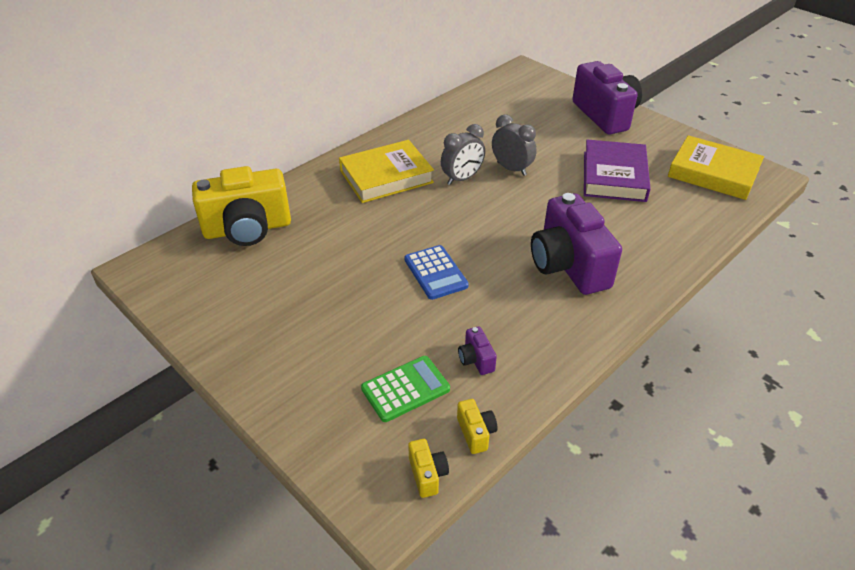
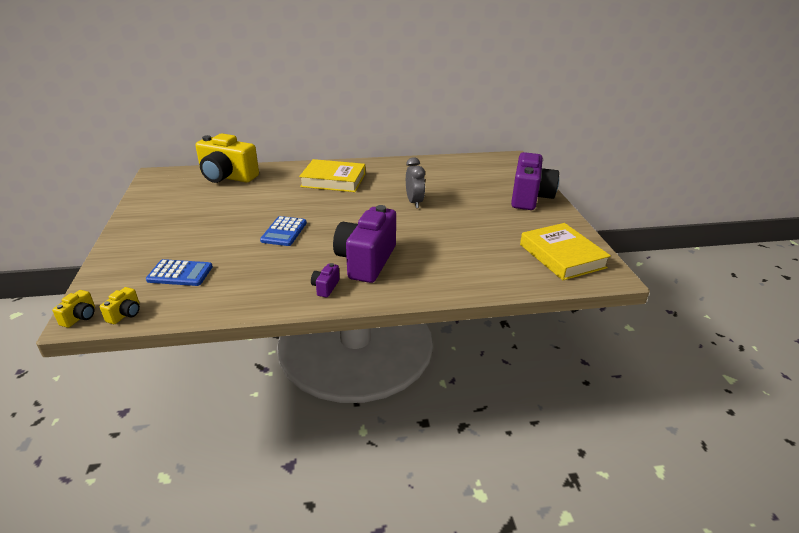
camera: 35 degrees right, 10 degrees down
(405, 389) = (180, 273): green calculator -> blue calculator
(462, 178) = (375, 196): grey clock -> none
(476, 359) = (235, 279): purple camera -> purple camera (325, 287)
(476, 433) = (178, 310): yellow camera -> yellow camera (80, 317)
(614, 176) = (478, 230): purple book -> none

